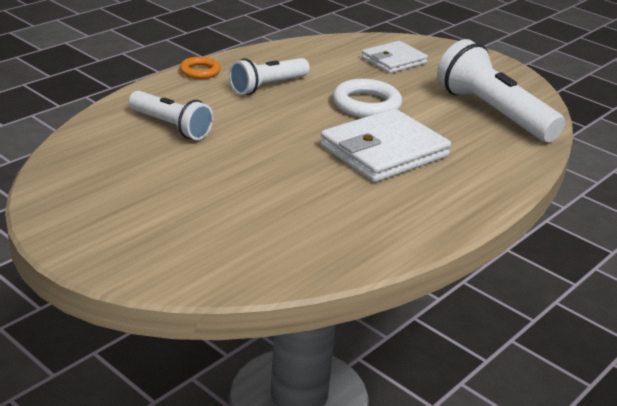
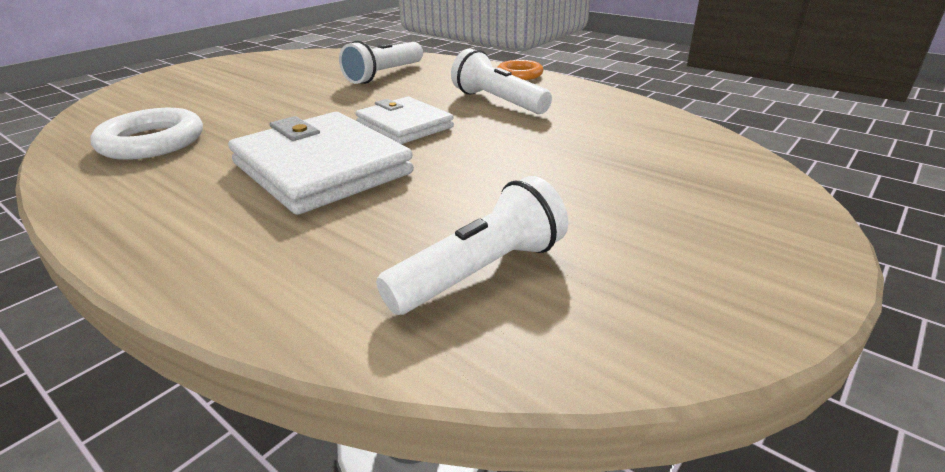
camera: 90 degrees right, 0 degrees up
(366, 104) = (470, 155): white ring -> white ring (152, 142)
(394, 60) = (660, 172): white wallet -> white wallet (404, 125)
(493, 113) = (480, 272): white flashlight -> white flashlight, size x0.62

